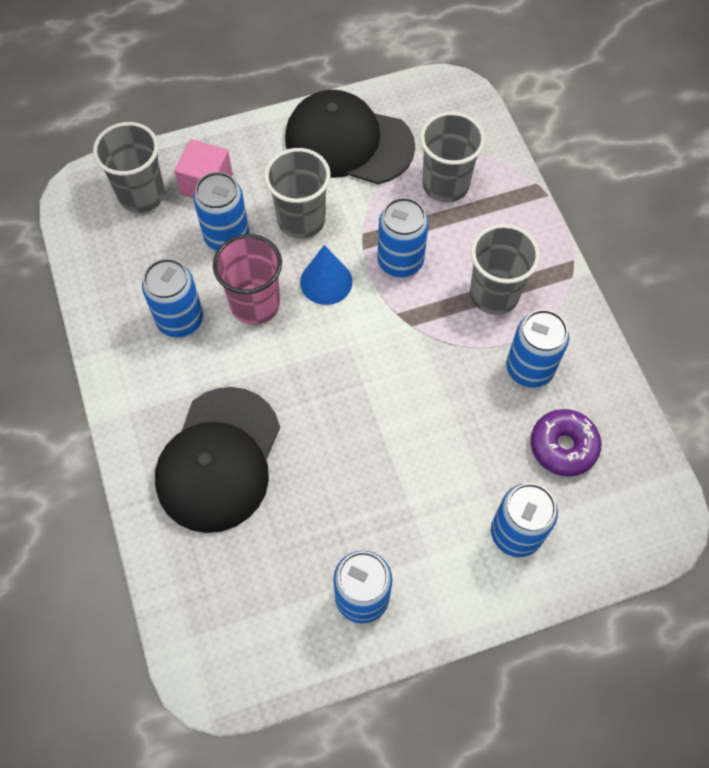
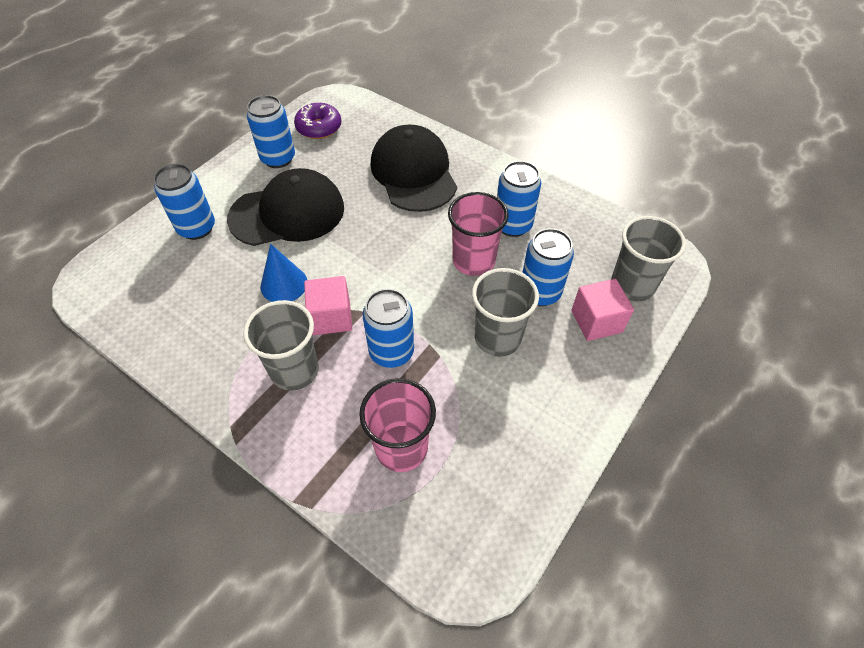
camera: 145 degrees right, 10 degrees down
(326, 281) = (437, 303): blue cone -> blue cone (284, 284)
(348, 142) = (523, 434): black cap -> black cap (287, 213)
(432, 326) = (331, 317): none -> pink cube
(445, 184) = (401, 448): grey cup -> pink cup
(529, 368) = (234, 329): blue can -> none
(563, 446) = (183, 291): purple donut -> purple donut (319, 128)

